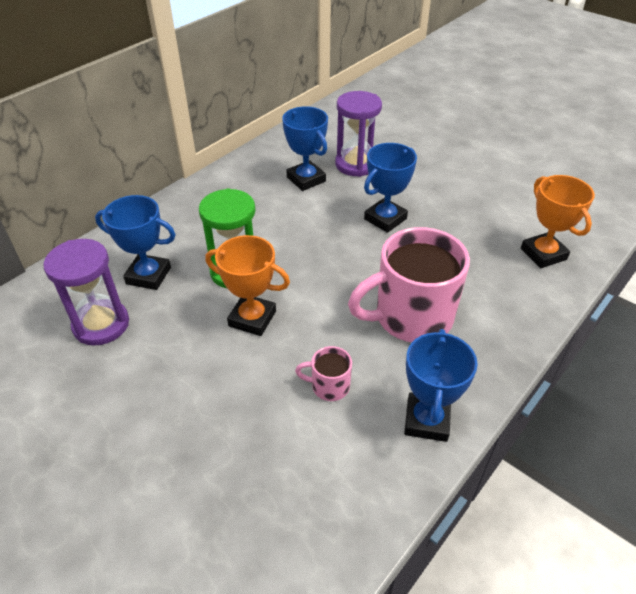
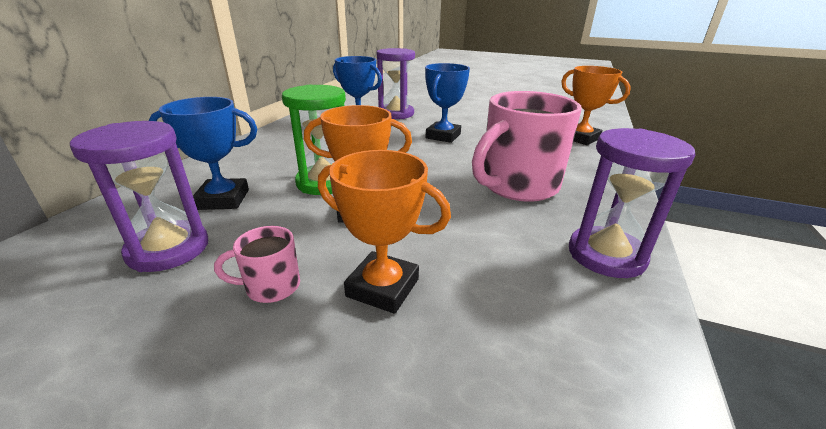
camera: 20 degrees left, 15 degrees down
(234, 402) = (383, 287): none -> orange trophy
(329, 386) = (483, 249): pink mug -> pink mug (271, 287)
(427, 420) = (606, 255): blue trophy -> purple hourglass

